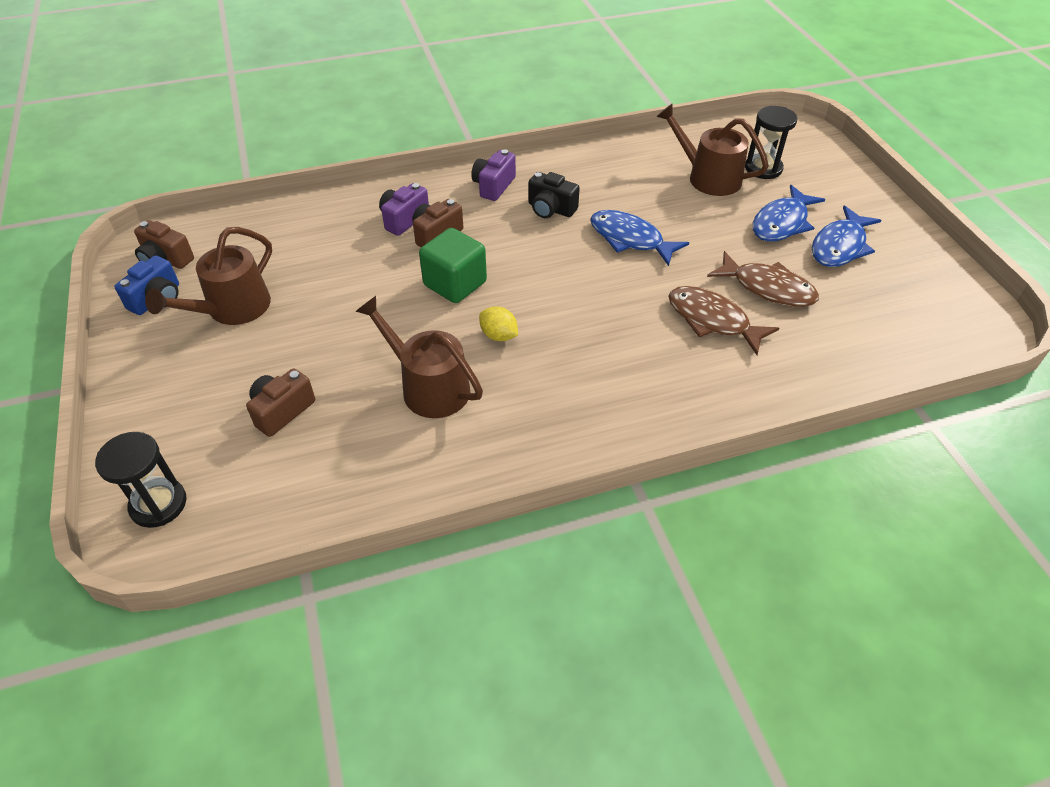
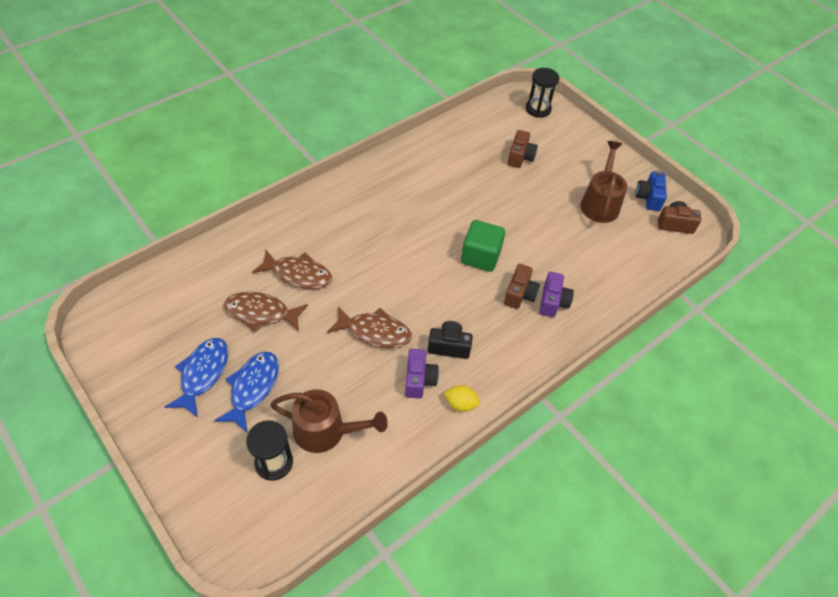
camera: 155 degrees right, 5 degrees up
(429, 387) = (454, 187): brown watering can -> none
(493, 186) = (508, 359): purple camera -> purple camera (419, 380)
(499, 335) = (432, 227): yellow lemon -> yellow lemon (460, 404)
(630, 239) = (375, 332): blue fish -> brown fish

